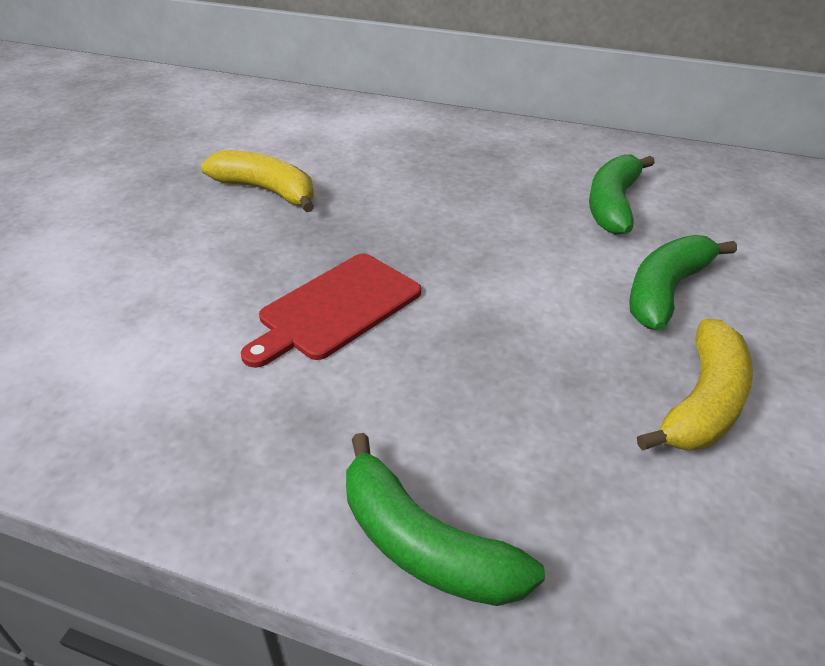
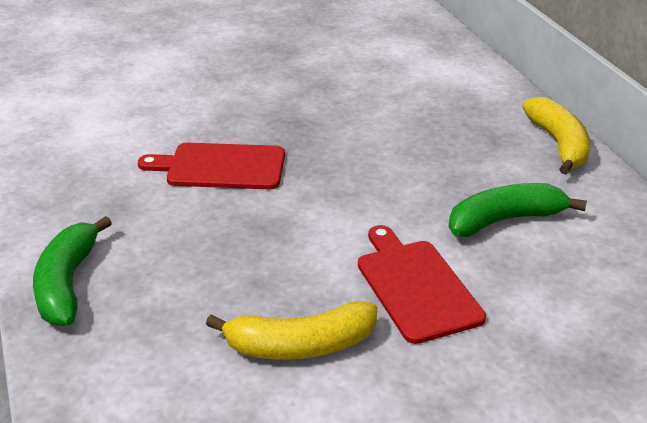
camera: 50 degrees right, 5 degrees down
(267, 191) = (306, 84): yellow banana -> yellow banana (558, 144)
(666, 291) = (416, 286): green banana -> red cutting board

